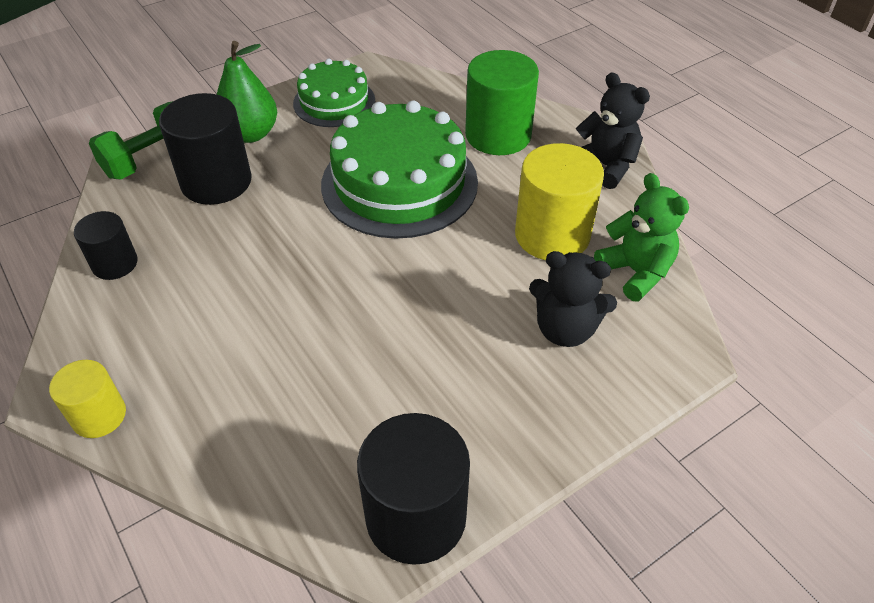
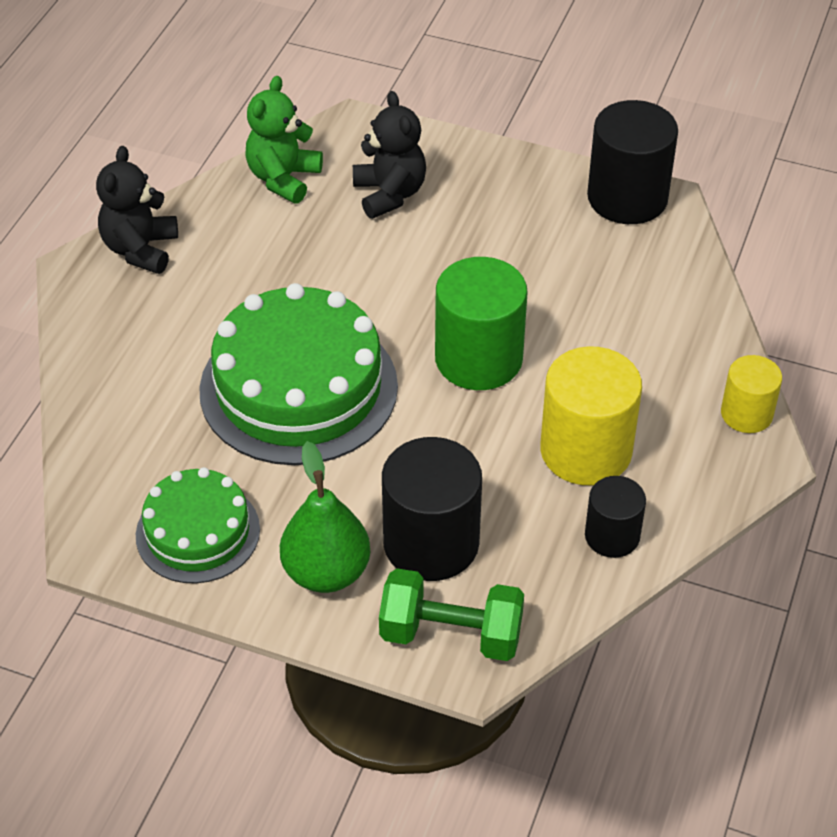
camera: 125 degrees left, 0 degrees up
(498, 135) = (149, 351): green cylinder -> green cylinder (478, 358)
(552, 235) = (280, 245): yellow cylinder -> yellow cylinder (586, 450)

